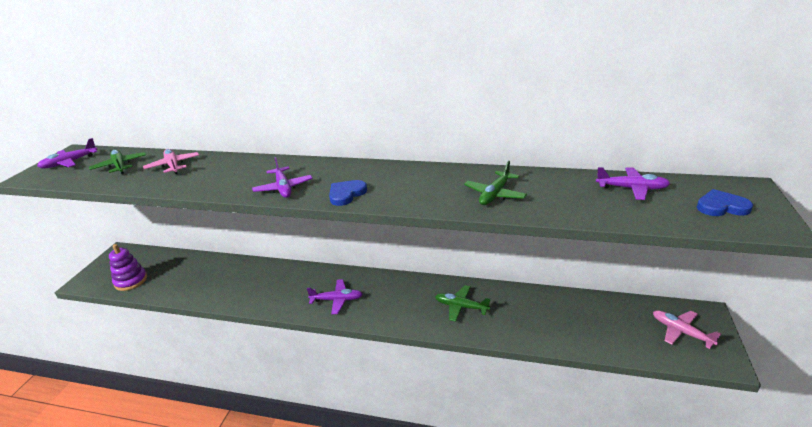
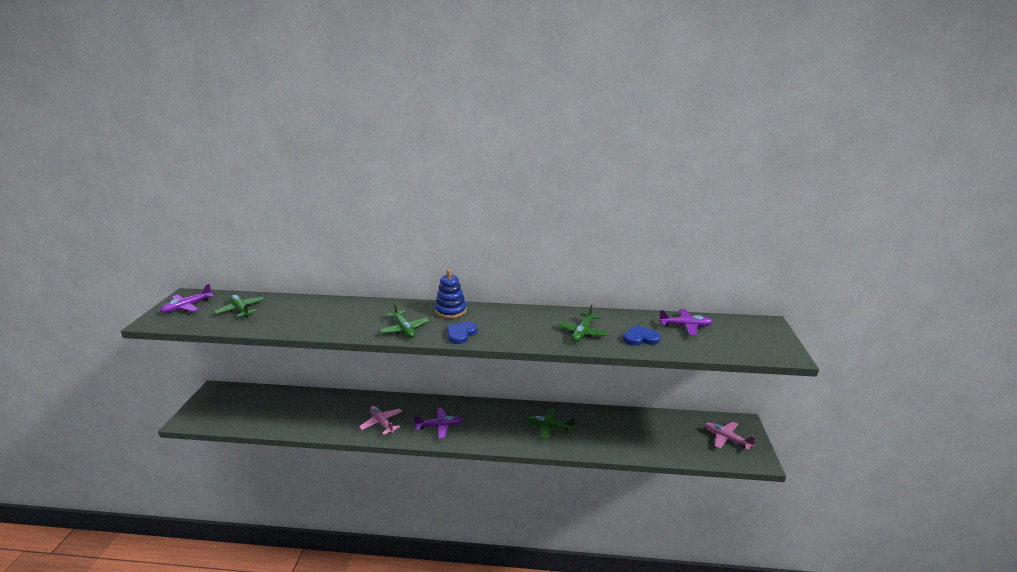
camera: 10 degrees left, 5 degrees down
(131, 281) = (235, 417): purple stacking toy -> none
(173, 166) = (293, 309): pink plane -> pink plane (382, 423)
(283, 188) = (404, 329): purple plane -> green plane
(343, 168) = (451, 311): none -> blue stacking toy
(721, 206) = (750, 339): blue heart -> blue heart (640, 338)

